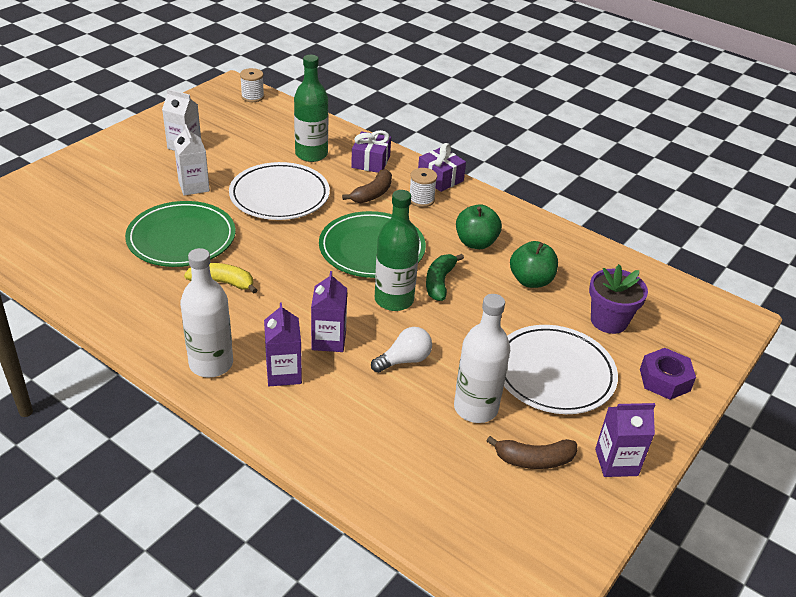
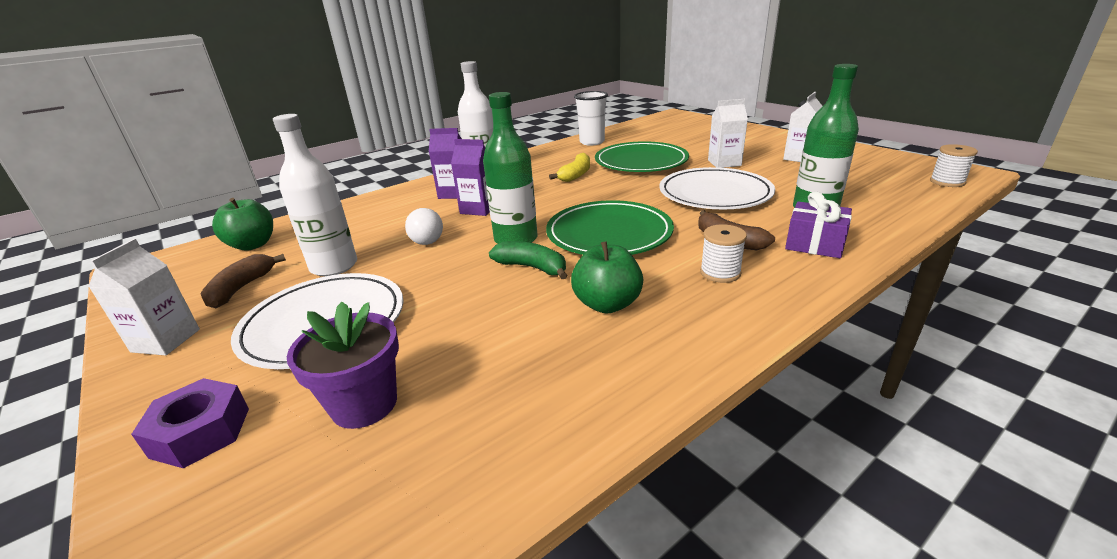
camera: 110 degrees right, 10 degrees down
(87, 282) = (592, 142): none -> white cup
(440, 178) = (787, 294): purple gift -> none
(531, 281) = (501, 340): green apple -> green apple (253, 245)
(616, 462) = (166, 340): purple carton -> white carton

